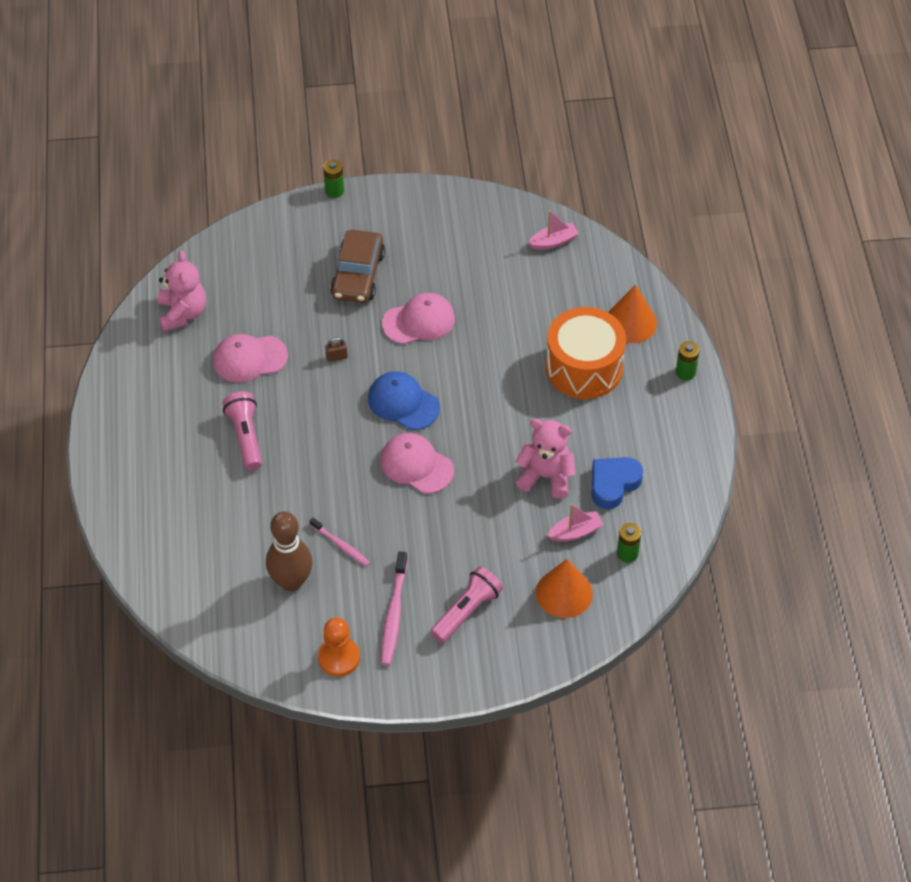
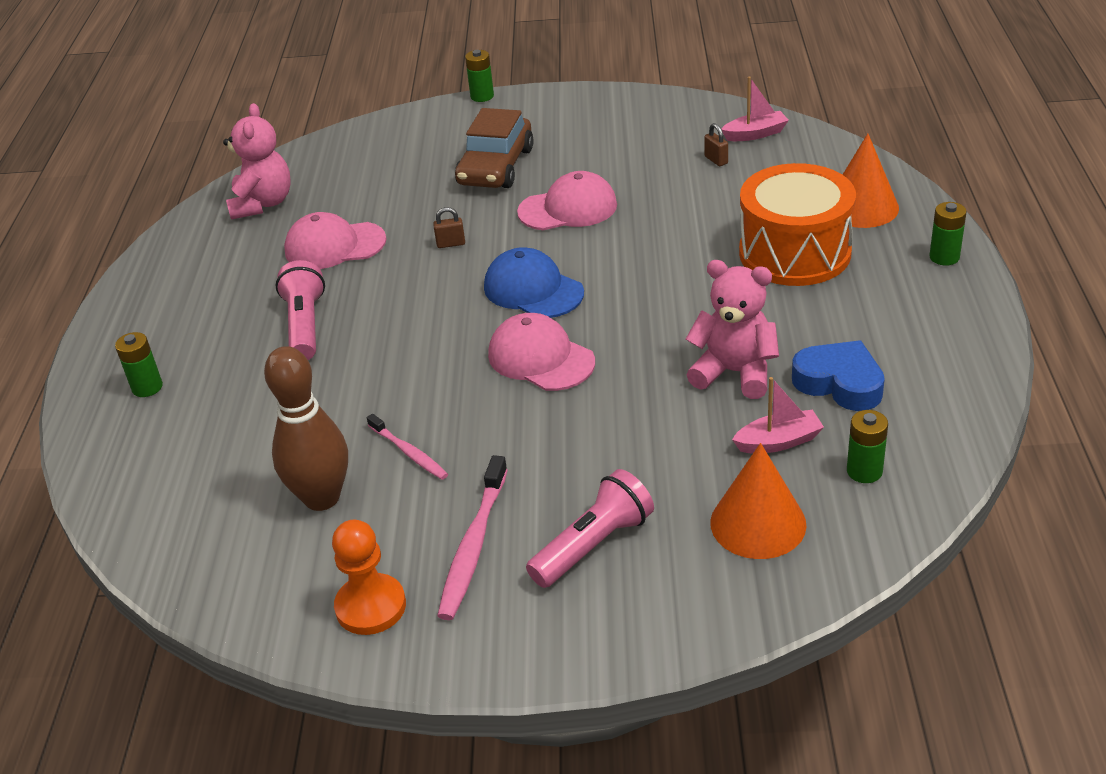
camera: 10 degrees right, 15 degrees down
(147, 494) = (147, 387): none -> green battery
(525, 270) = (716, 160): none -> brown padlock
(613, 484) = (839, 383): blue heart -> blue heart turned 75 degrees clockwise

